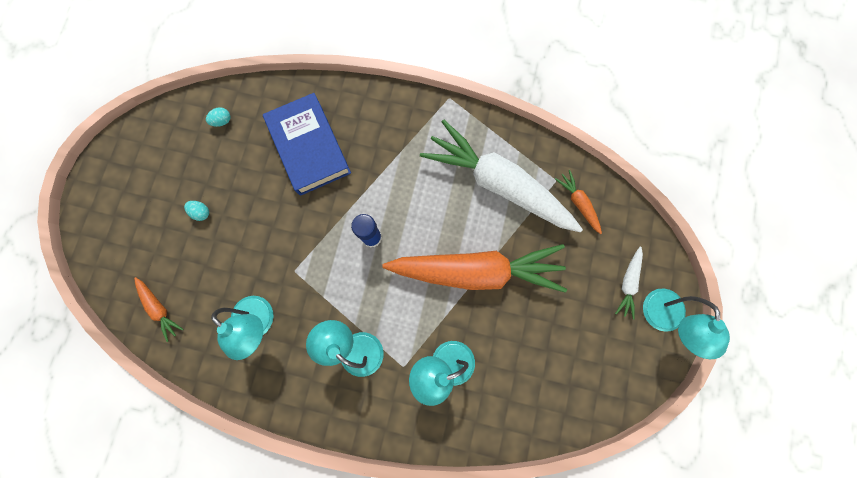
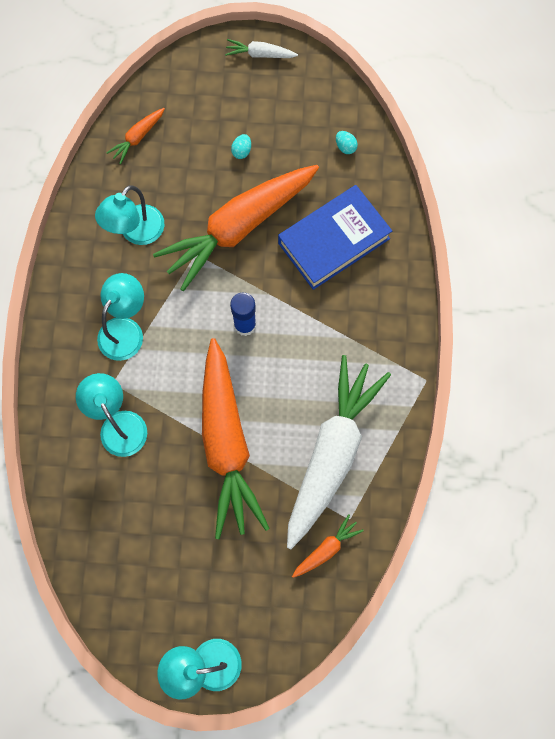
camera: 80 degrees right, 5 degrees down
(277, 228) = (238, 228): none -> orange carrot
(628, 283) = (240, 618): white carrot -> white carrot (259, 54)

